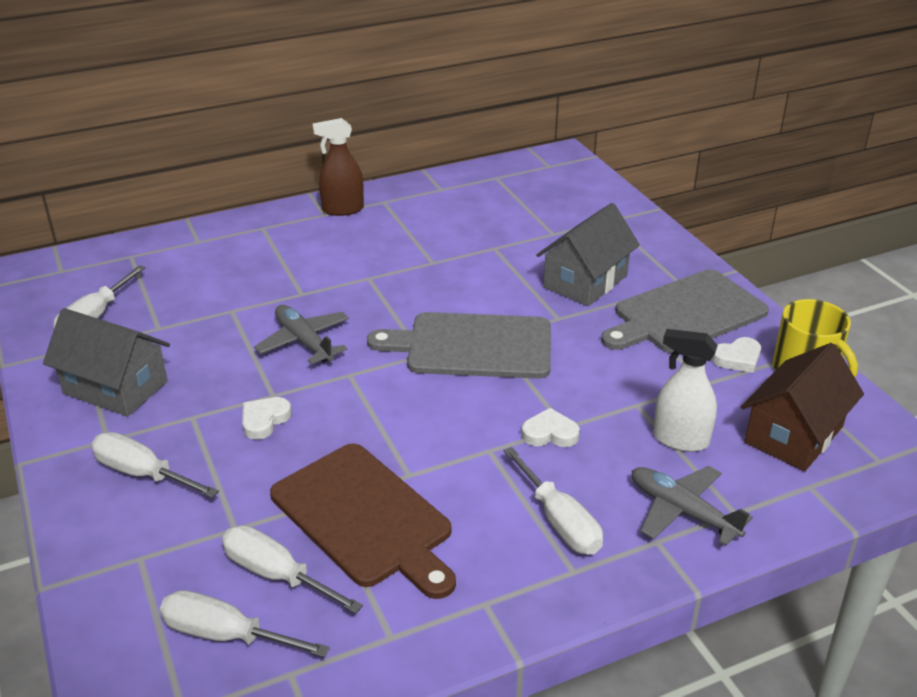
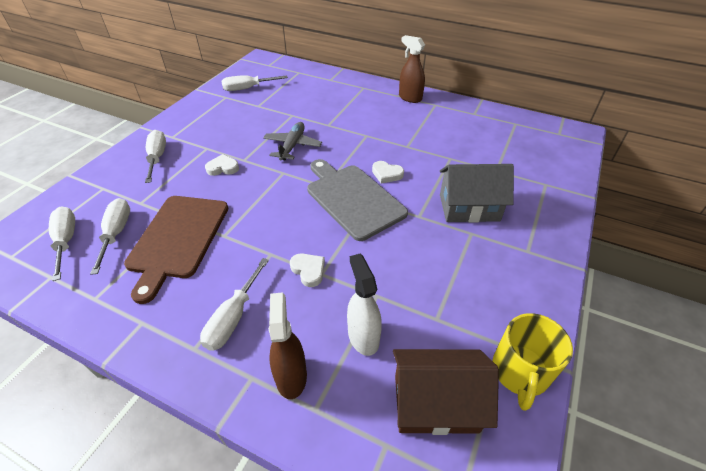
camera: 50 degrees right, 10 degrees up
(115, 387) = (207, 119): grey house -> none
(682, 511) = (291, 376): grey plane -> brown spray bottle
(685, 314) = (498, 269): grey cutting board -> none
(737, 358) = (484, 322): white heart -> white heart (386, 174)

